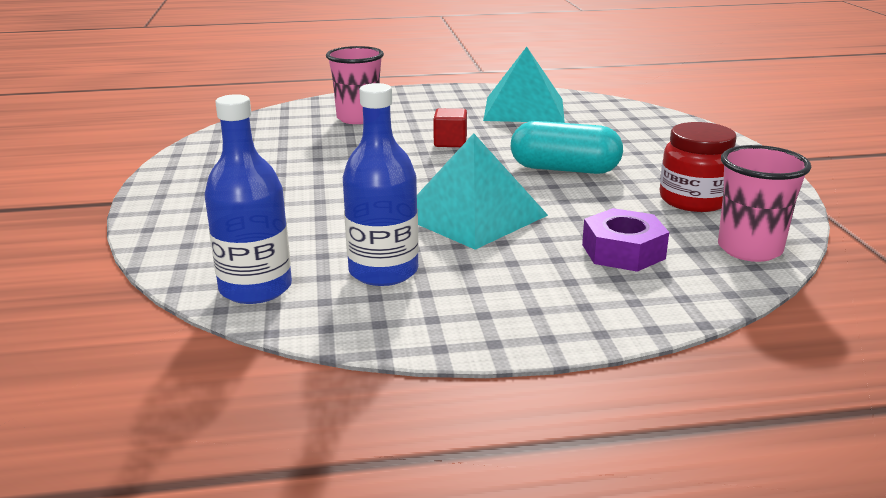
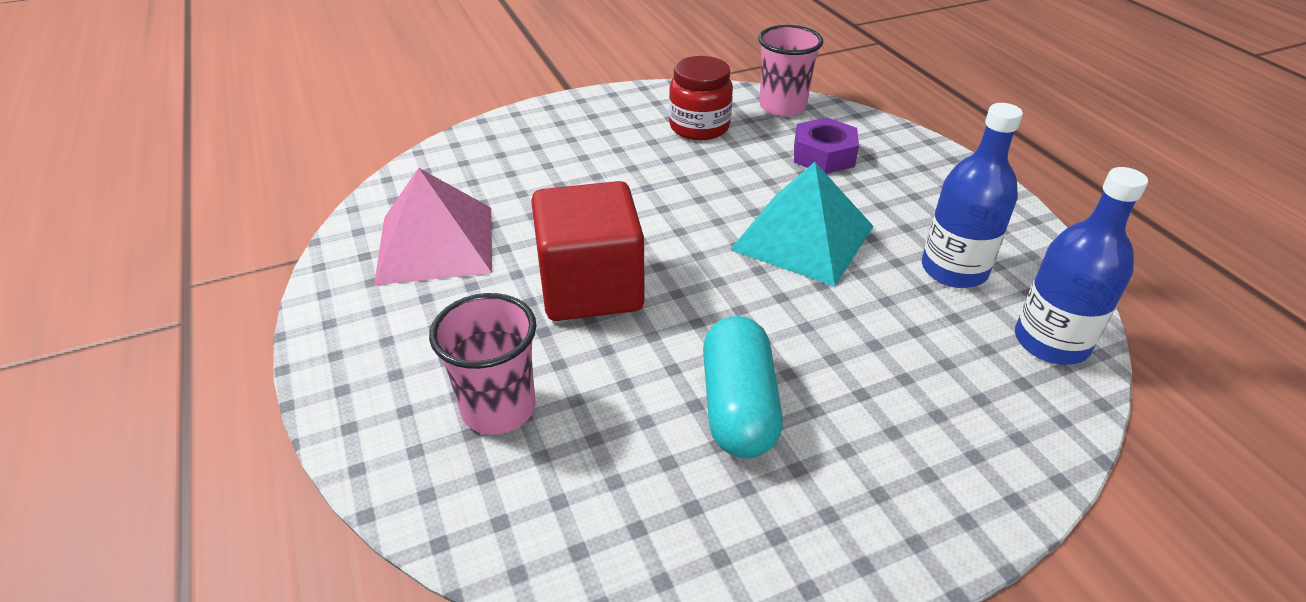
camera: 105 degrees left, 15 degrees up
(450, 142) = (590, 288): red cube -> red cube, size x2.24
(524, 109) = (436, 244): turquoise pyramid -> pink pyramid
(564, 169) = (652, 195): turquoise capsule -> turquoise capsule (738, 406)

